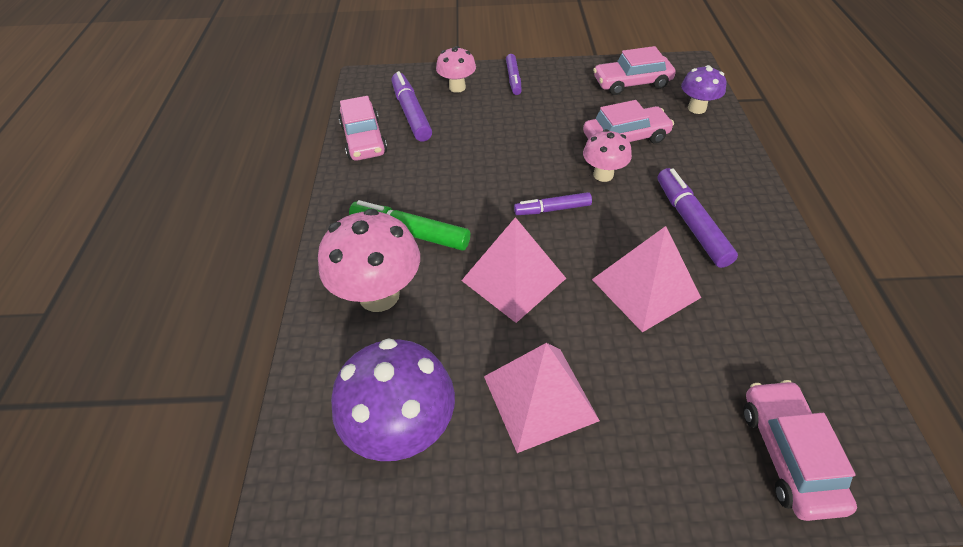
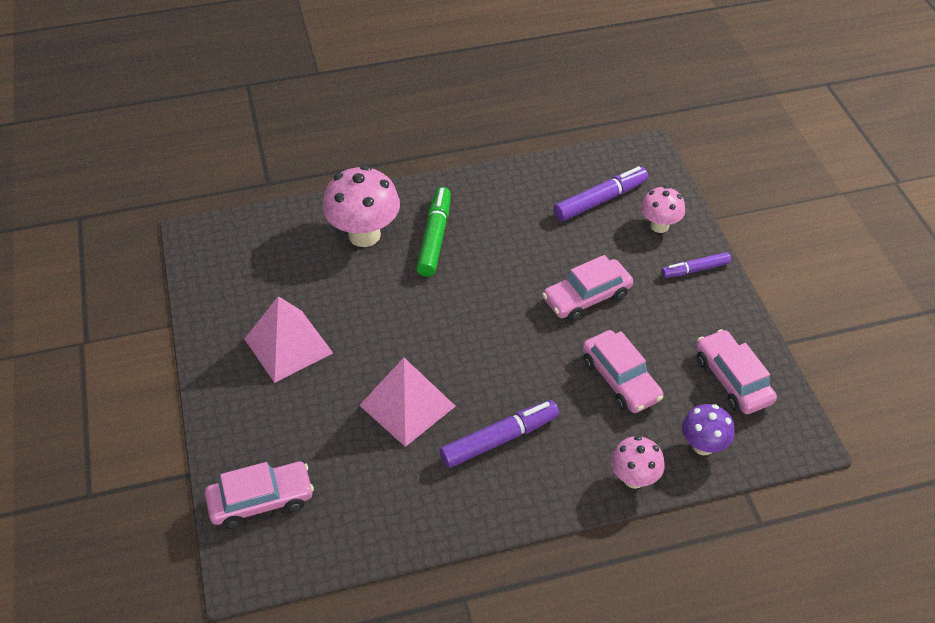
camera: 75 degrees right, 0 degrees up
(363, 139) = (547, 177): pink car -> pink car (586, 297)
(403, 429) = (253, 275): purple mushroom -> none
(513, 279) = (398, 314): pink pyramid -> none
(552, 209) = (490, 329): purple marker -> none
(603, 175) = (551, 364): pink mushroom -> pink mushroom (634, 478)

